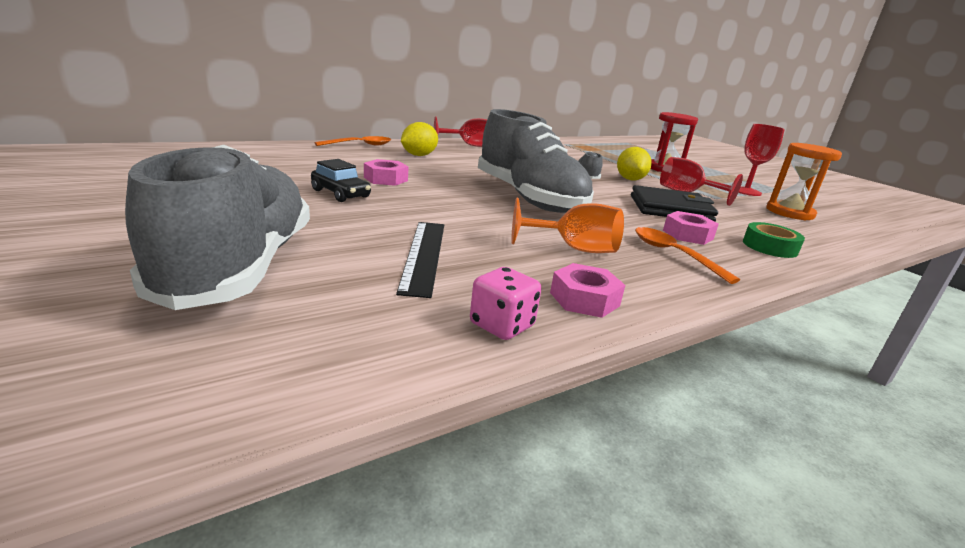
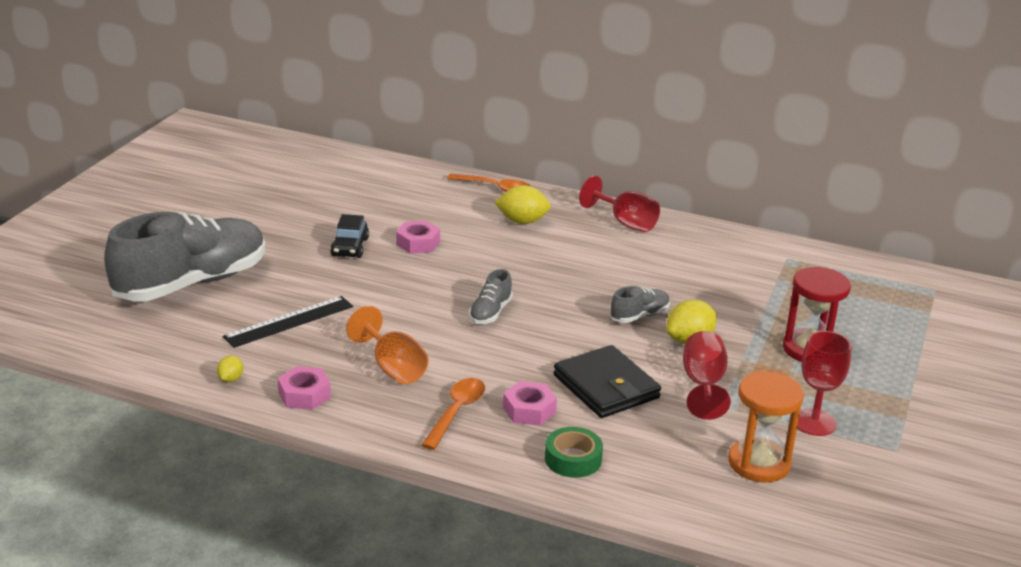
camera: 55 degrees right, 5 degrees up
(501, 325) = (230, 379): pink dice -> yellow lemon
(528, 198) = (490, 313): grey shoe -> grey shoe, size x0.42

